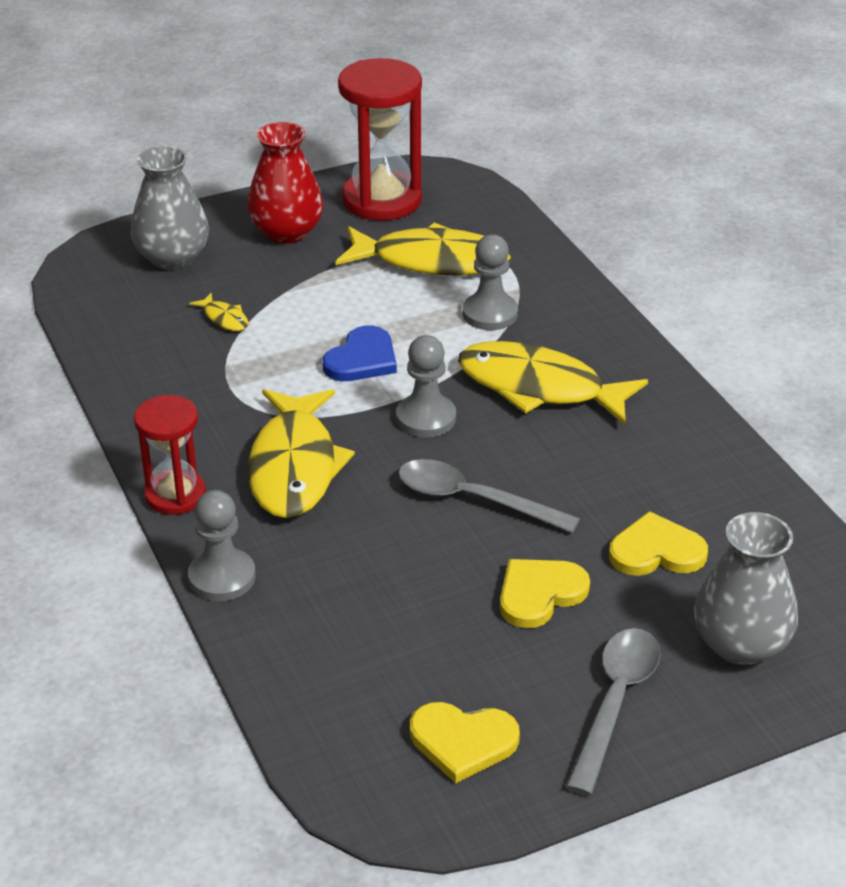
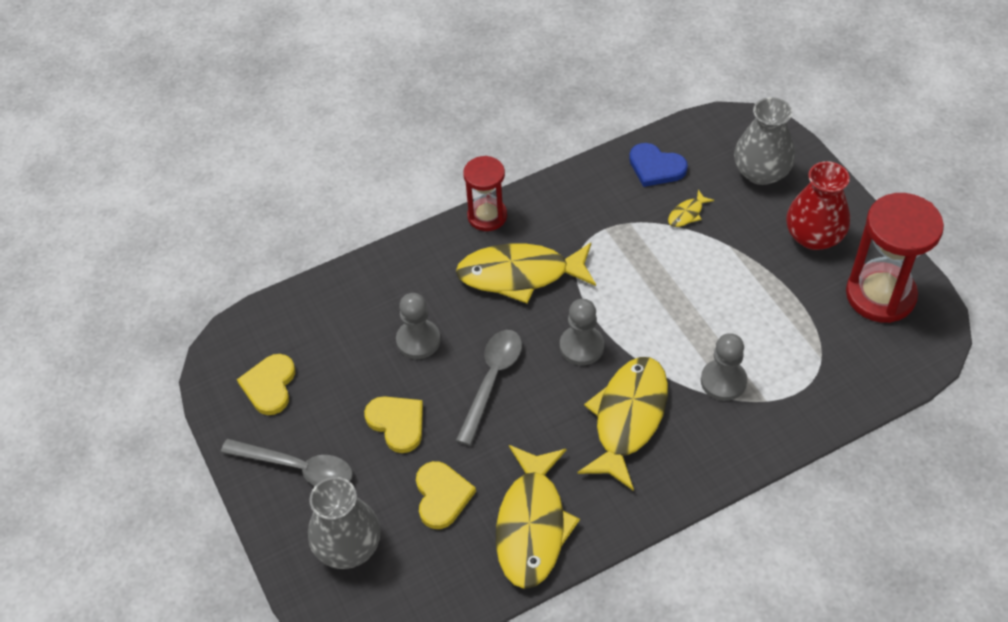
camera: 90 degrees right, 15 degrees up
(222, 577) = (410, 250): grey pawn -> grey pawn (418, 340)
(362, 359) = (649, 301): blue heart -> blue heart (656, 167)
(431, 261) = (792, 336): yellow fish -> yellow fish (532, 525)

